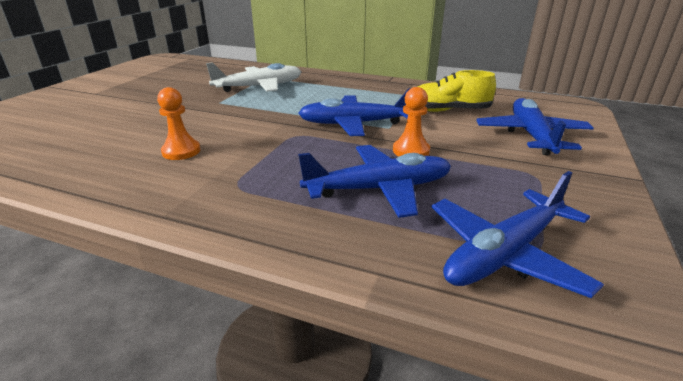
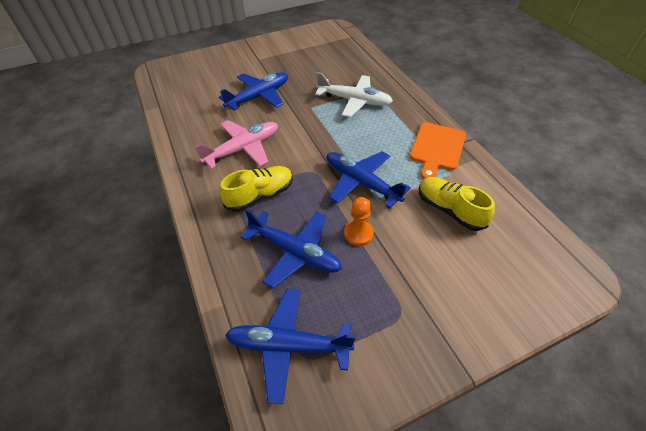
camera: 45 degrees right, 20 degrees up
(181, 151) = (243, 149): orange pawn -> pink plane
(265, 172) = (260, 195): none -> yellow shoe
(378, 88) = (437, 148): none -> orange cutting board
(531, 136) = (468, 281): blue plane -> blue plane (259, 96)

